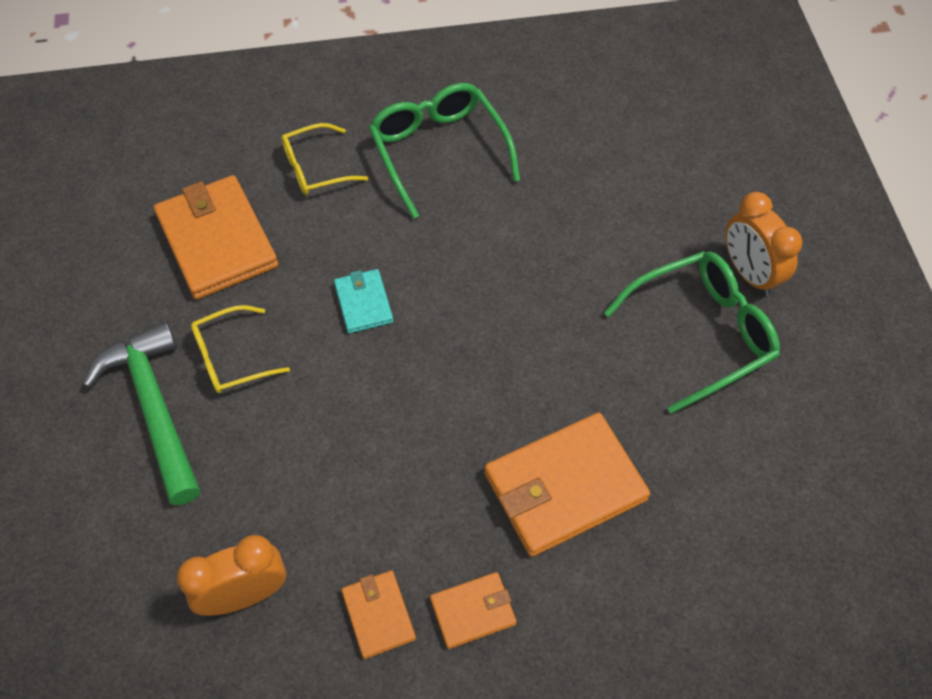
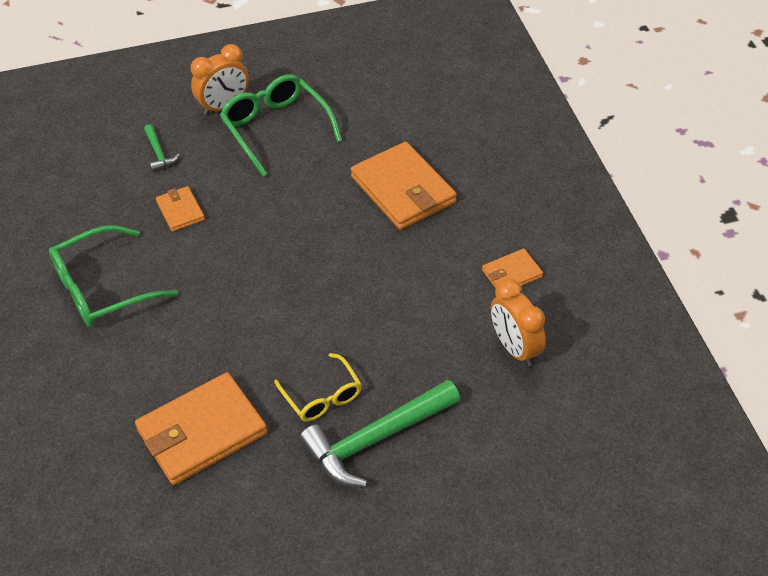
camera: 95 degrees left, 10 degrees down
(316, 168) = (118, 372): yellow glasses -> none
(363, 303) = (262, 317): turquoise wallet -> none
(473, 611) = (498, 227): orange wallet -> orange wallet (180, 211)
(659, 201) = (159, 153): none -> green hammer

